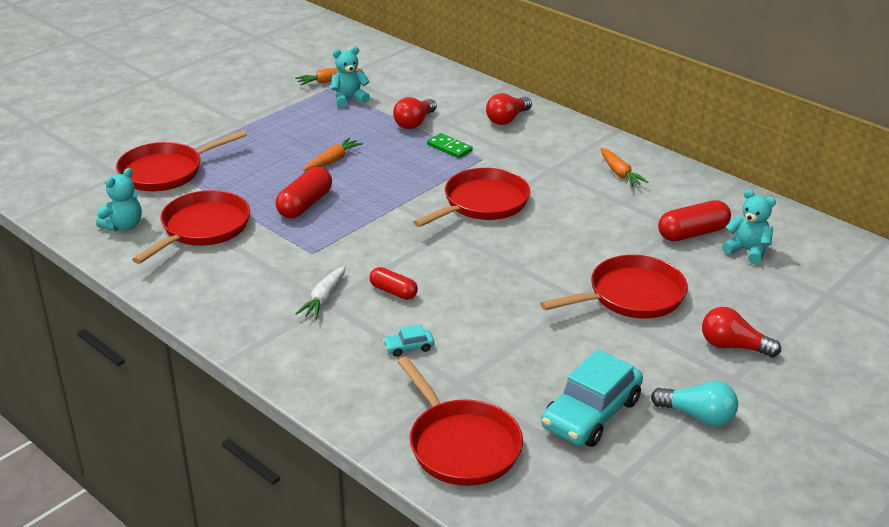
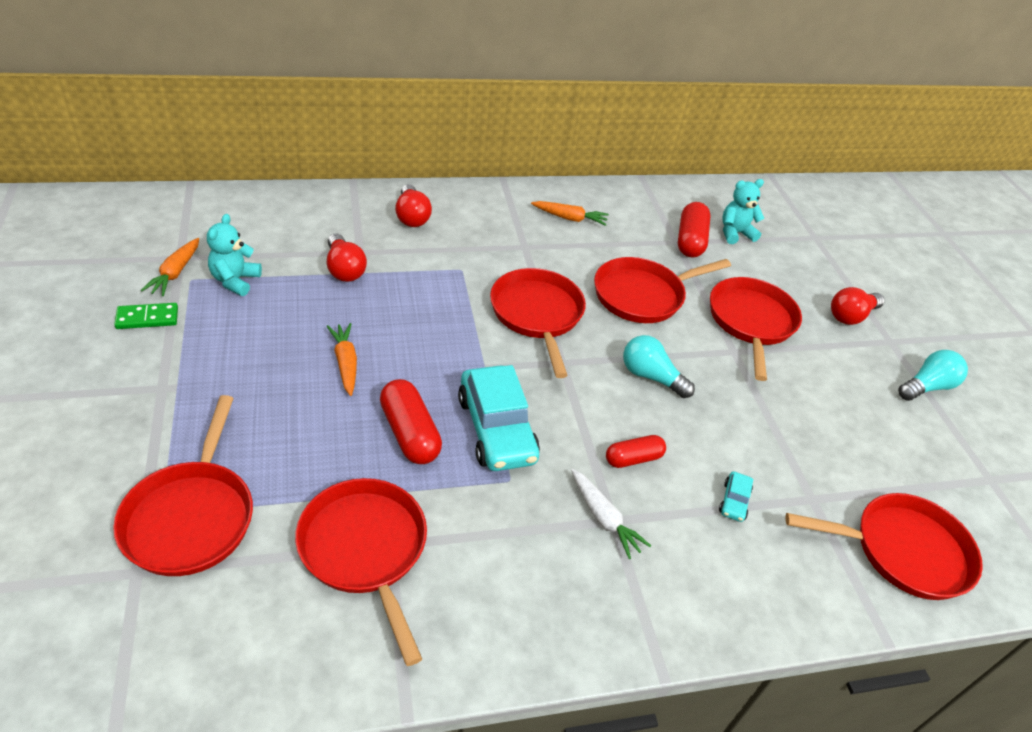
camera: 60 degrees left, 10 degrees up
(124, 226) = (273, 631): turquoise teddy bear -> none
(449, 148) = (418, 276): green domino -> green domino (147, 318)
(488, 271) = (650, 377): none -> turquoise light bulb
(578, 236) = (643, 295): none -> red pan
(591, 414) = (897, 442): turquoise car -> turquoise car (497, 429)

